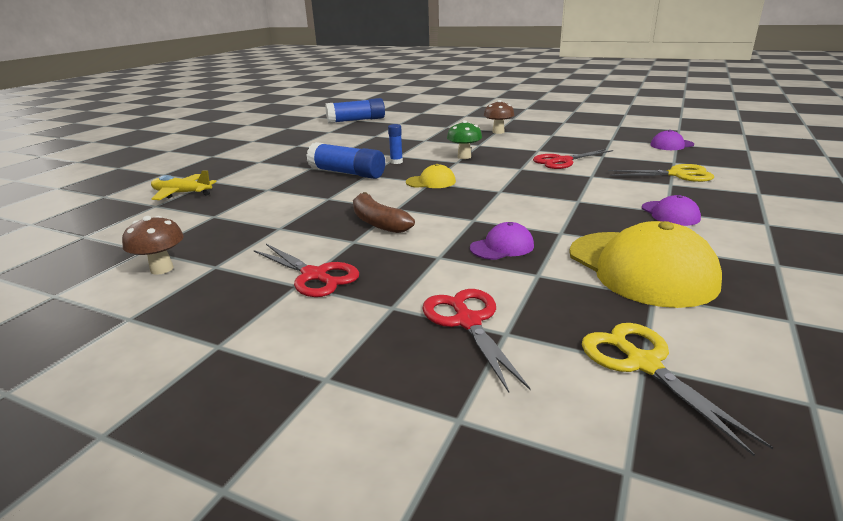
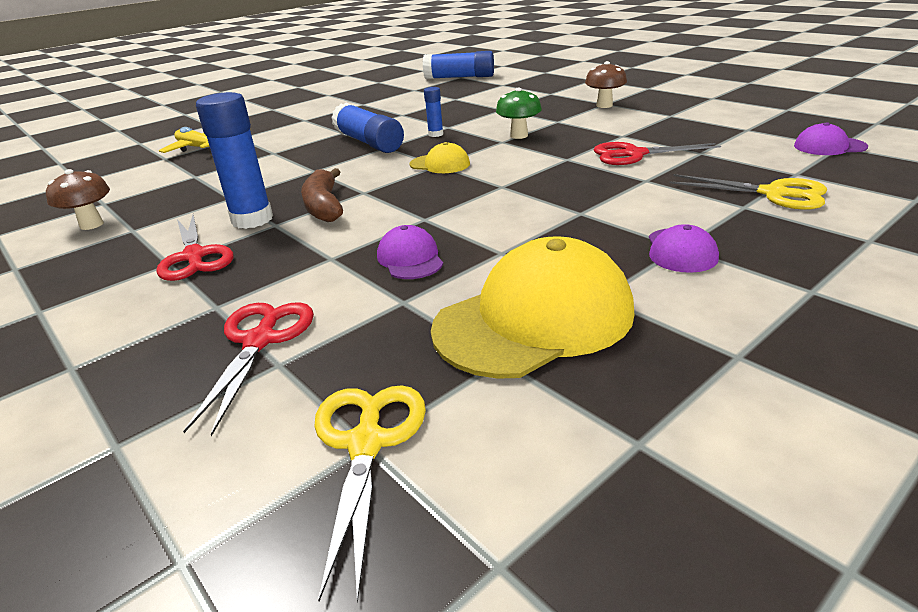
camera: 25 degrees right, 5 degrees up
(327, 241) = (252, 219): none -> blue glue stick
(502, 247) = (410, 259): purple cap -> purple cap turned 105 degrees counterclockwise
(640, 268) = (534, 319): yellow cap -> yellow cap turned 120 degrees counterclockwise

